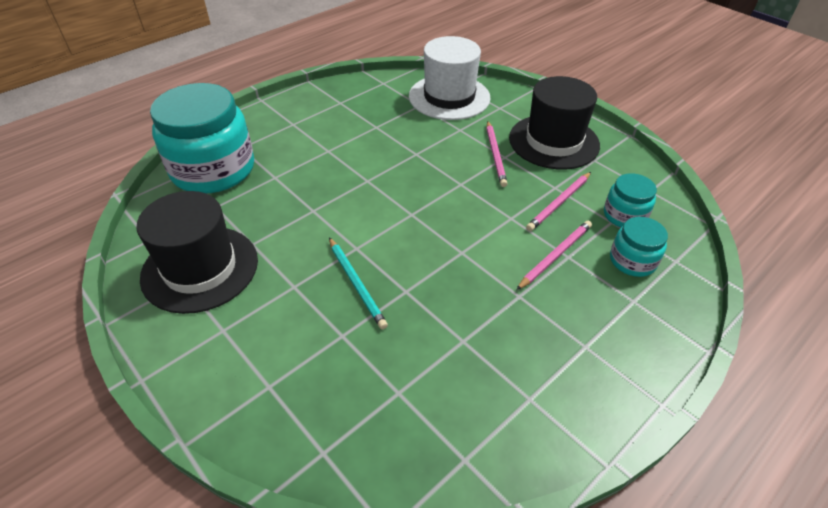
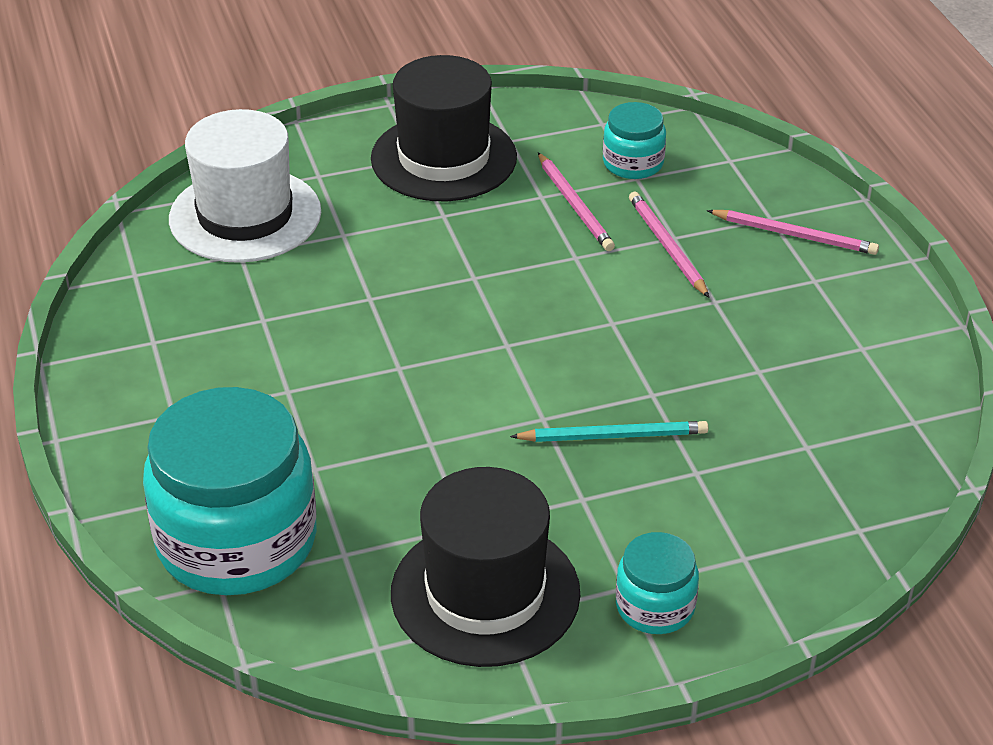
camera: 65 degrees left, 5 degrees down
(495, 155) = (433, 222): pink pencil -> pink pencil (794, 235)
(632, 261) = (711, 191): turquoise jar -> turquoise jar (655, 606)

